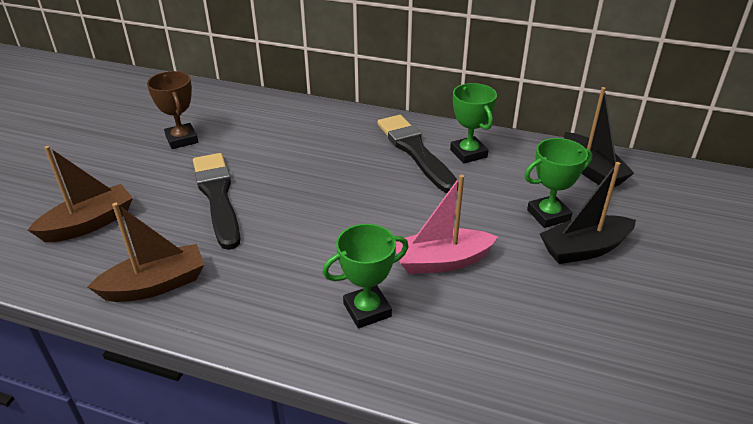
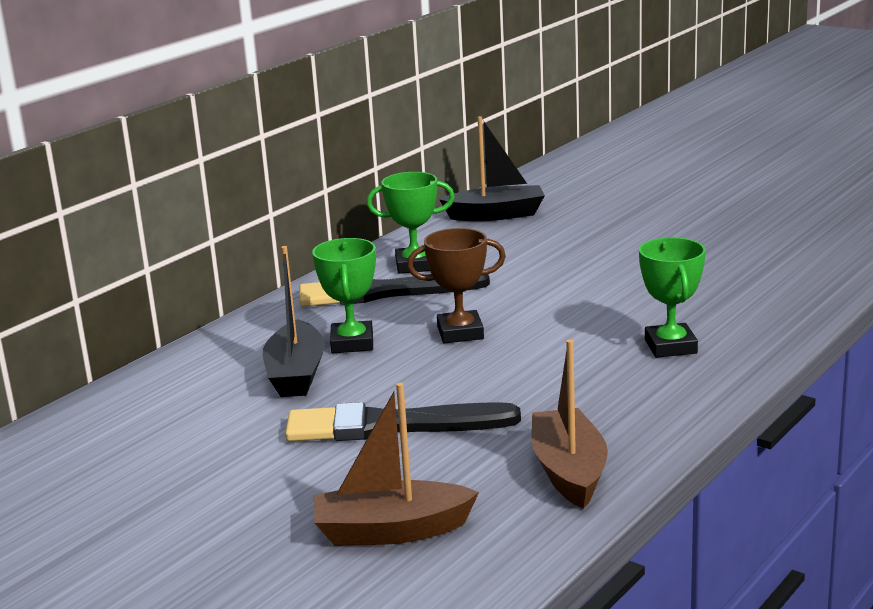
camera: 70 degrees left, 15 degrees down
(89, 224) = (391, 531): brown boat -> brown boat turned 75 degrees counterclockwise
(182, 139) = (201, 454): brown trophy -> brown trophy (460, 333)
(441, 261) = (609, 303): pink boat -> none
(548, 215) = (561, 245): green trophy -> green trophy (352, 343)
(584, 249) = (623, 239): black boat -> black boat (296, 374)

